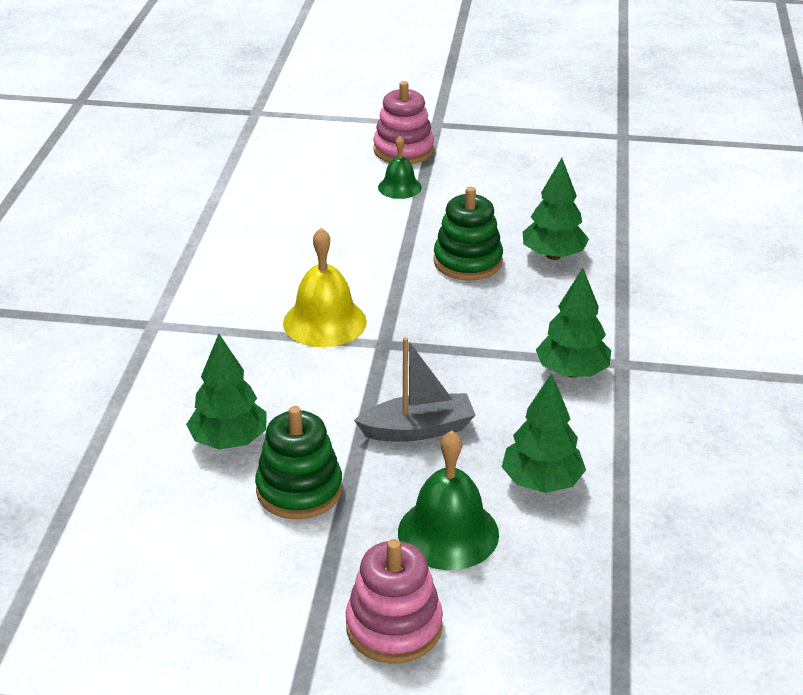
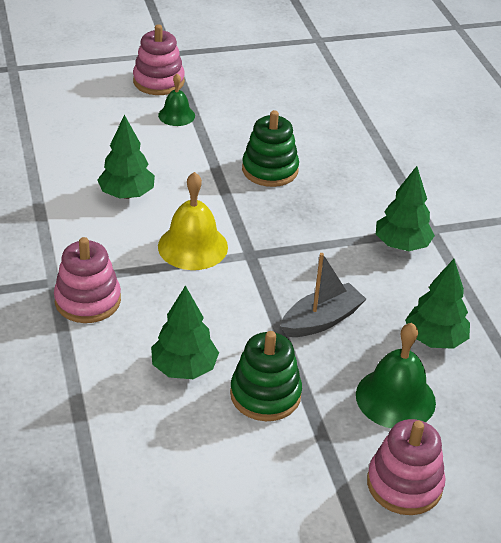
camera: 25 degrees left, 5 degrees up
(175, 350) = (88, 300): none -> pink stacking toy
(553, 255) = (330, 151): green tree -> green tree (127, 194)

